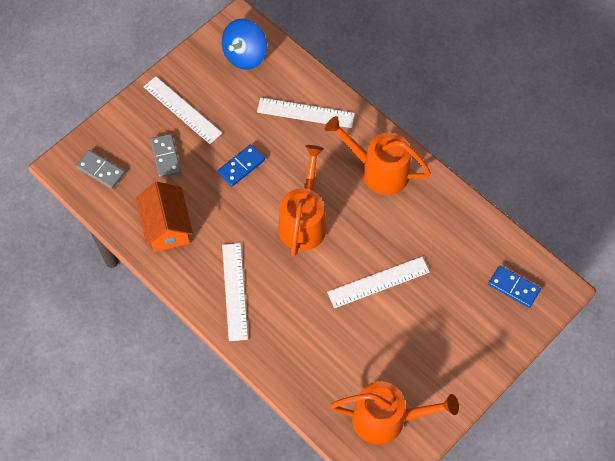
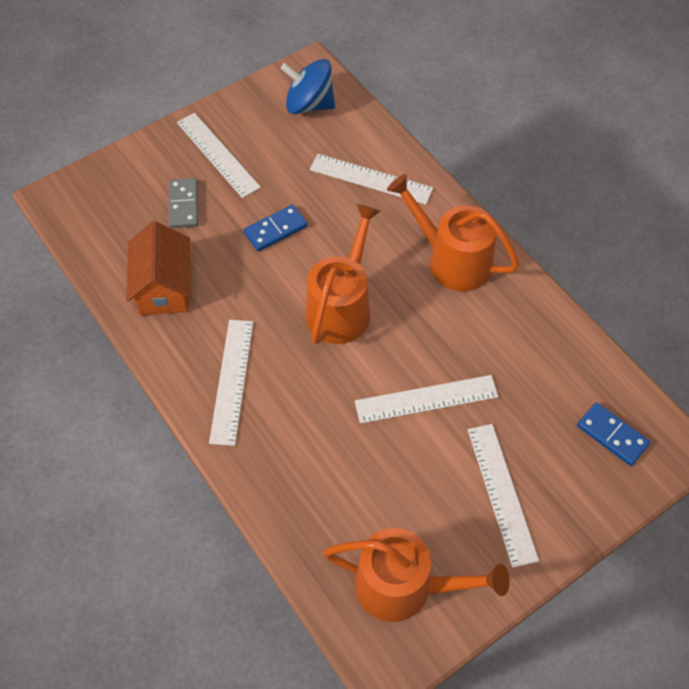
camera: 10 degrees right, 5 degrees down
(100, 171) = (99, 209): grey domino -> none
(245, 55) = (309, 104): blue spinning top -> blue spinning top turned 60 degrees clockwise
(443, 342) = (502, 493): none -> white ruler

